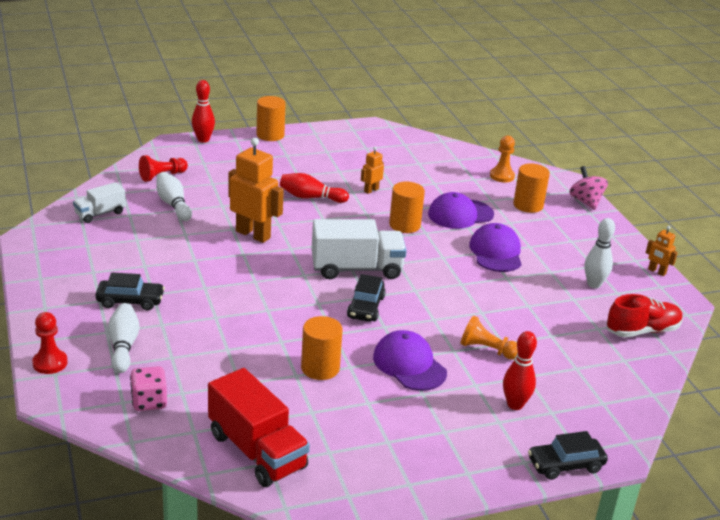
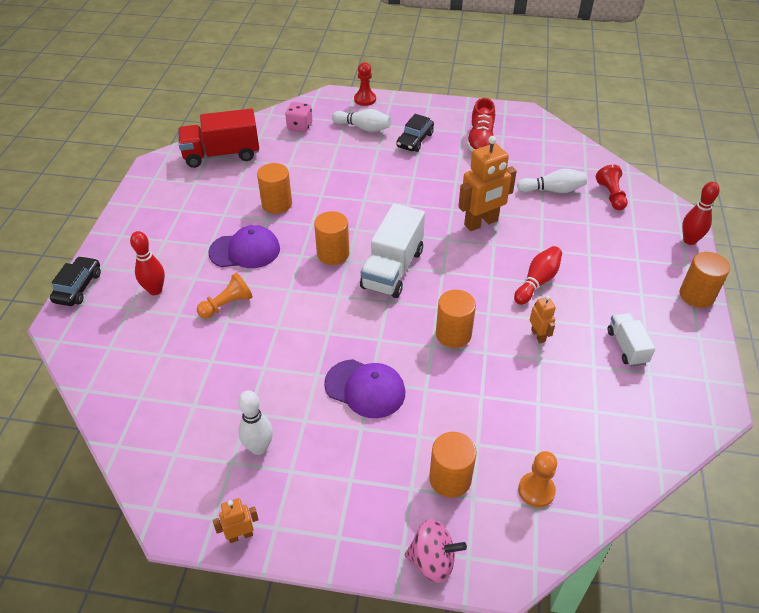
camera: 120 degrees right, 15 degrees up
(100, 214) = (550, 149): white truck -> white truck (626, 347)
(366, 307) = (333, 254): black car -> orange cylinder
(460, 214) = (455, 394): purple cap -> none
(642, 331) = (162, 442): red shoe -> red shoe (480, 141)

